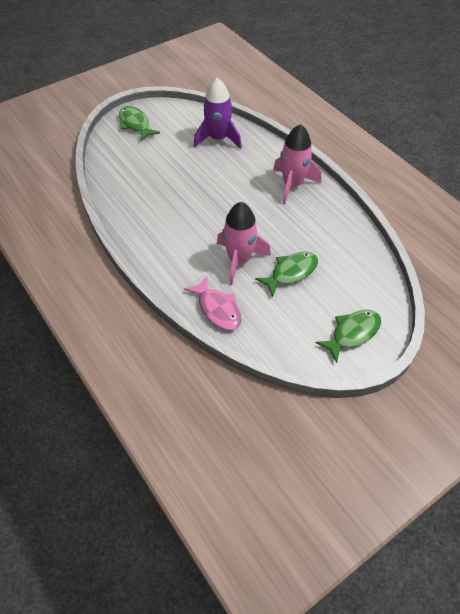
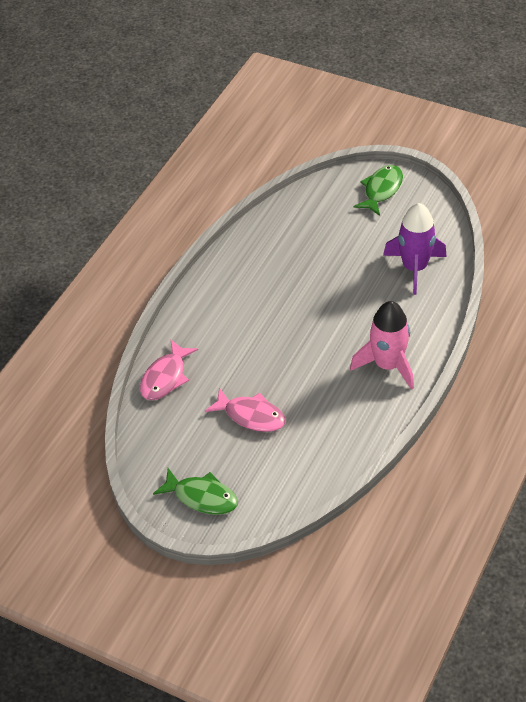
camera: 65 degrees right, 5 degrees down
(239, 260) = (240, 367): pink rocket -> none
(291, 272) = (251, 416): green fish -> pink fish

